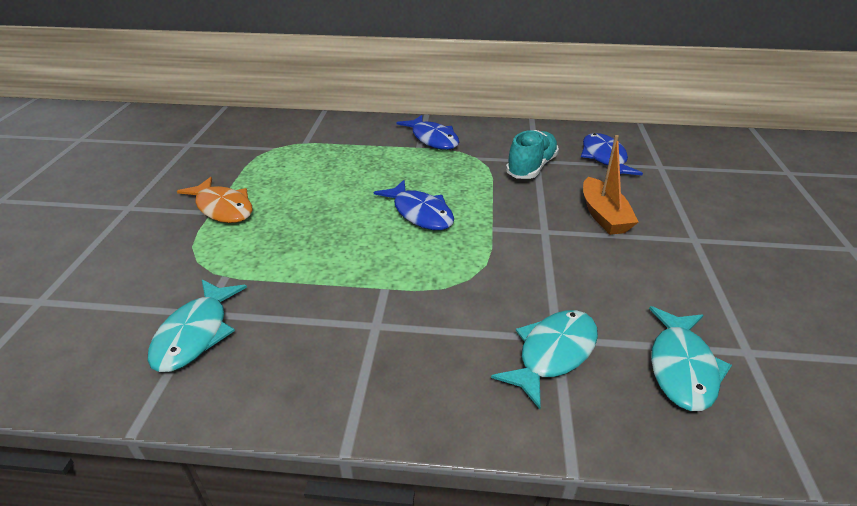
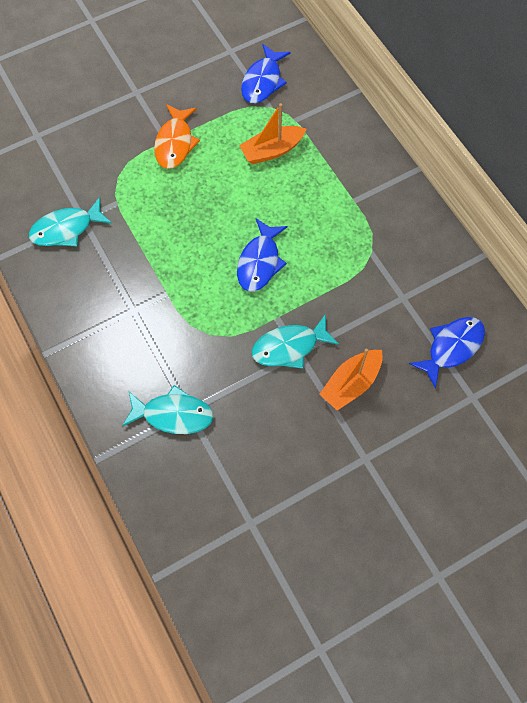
camera: 55 degrees right, 30 degrees up
(316, 163) = (272, 150): none -> orange boat
(433, 139) = (376, 202): blue fish -> blue fish (263, 81)
(531, 167) = (387, 299): turquoise shoe -> none
(681, 367) = (209, 488): turquoise fish -> turquoise fish (289, 347)

